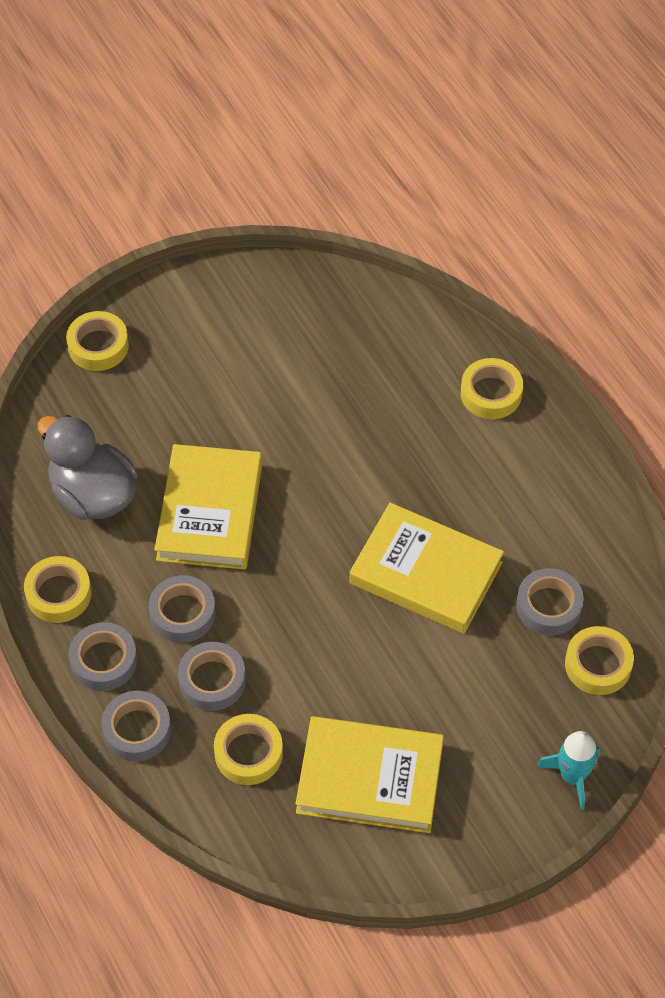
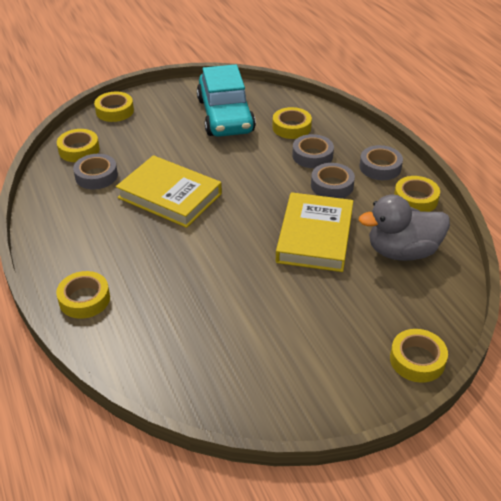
camera: 175 degrees left, 15 degrees down
(93, 495) = (402, 251): grey duck -> grey duck turned 120 degrees clockwise
(137, 730) = (356, 139): grey tape -> none
(370, 778) = (225, 115): yellow book -> turquoise car
(572, 776) = (114, 111): turquoise rocket -> yellow tape

